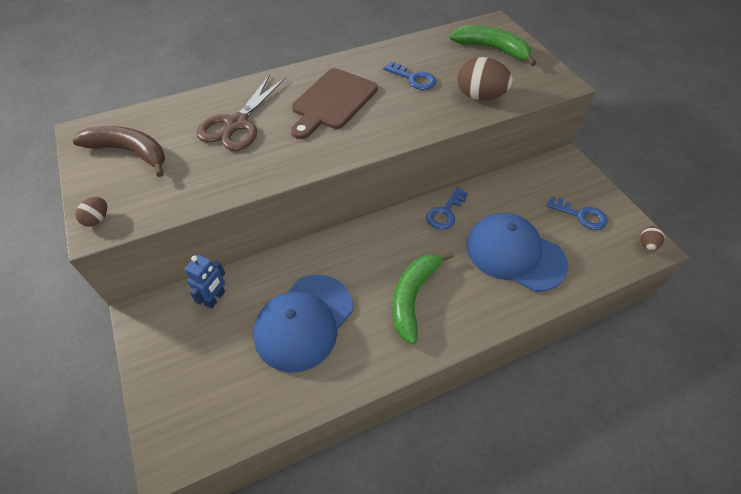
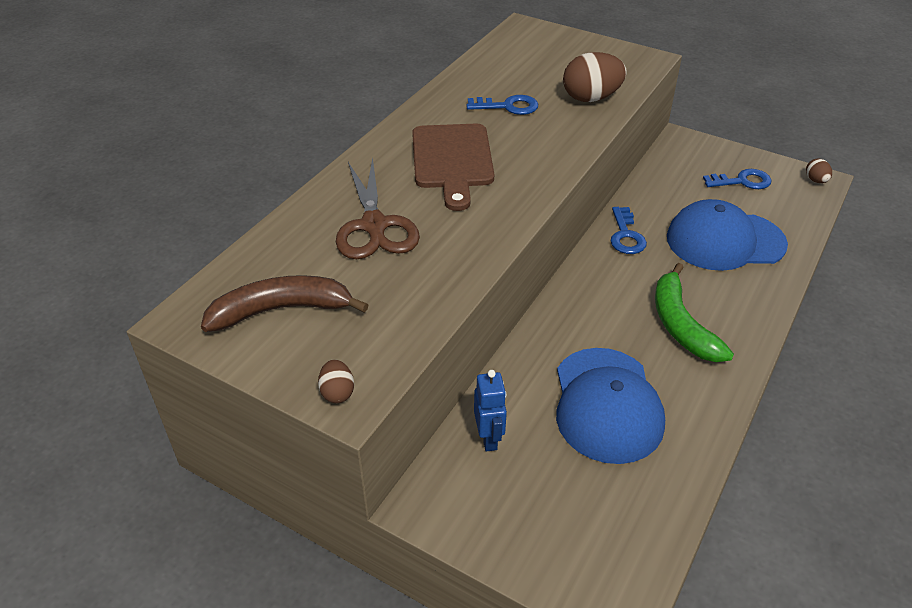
camera: 35 degrees left, 10 degrees down
(492, 49) = (550, 51): green banana -> none

